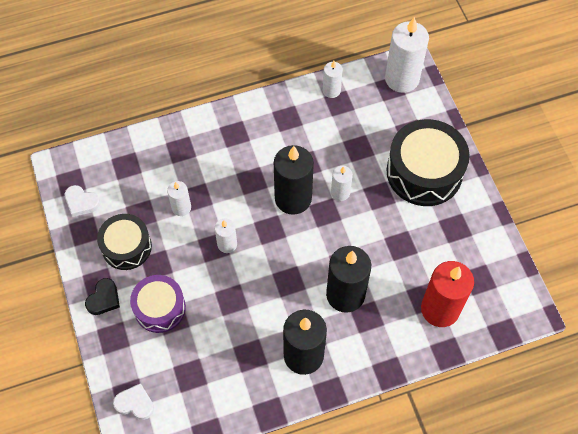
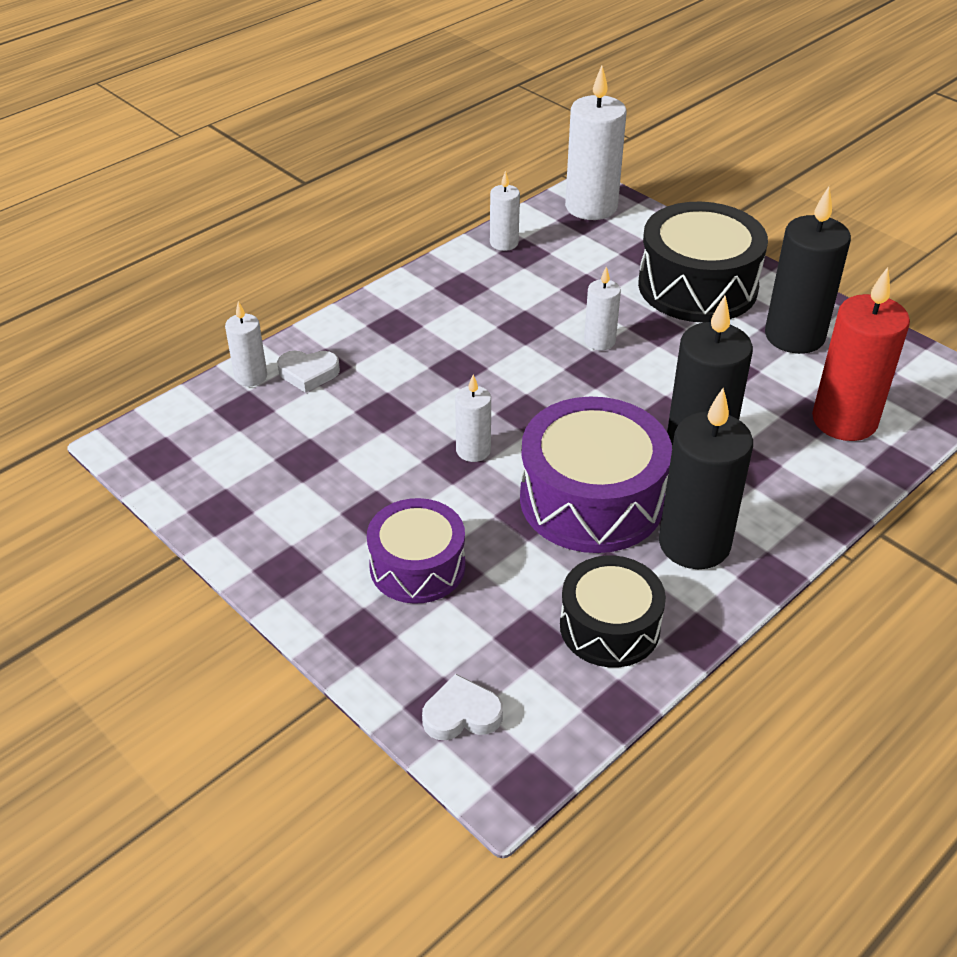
camera: 25 degrees left, 20 degrees down
(81, 202) = (194, 476): white heart -> white heart (308, 373)
(104, 299) = (311, 588): black heart -> none
(126, 247) = (308, 507): black drum -> black drum (609, 627)
(181, 207) = (369, 431): white candle -> white candle (251, 376)
(269, 303) = (591, 499): none -> purple drum
(293, 198) = (535, 368): black candle -> black candle (794, 336)

